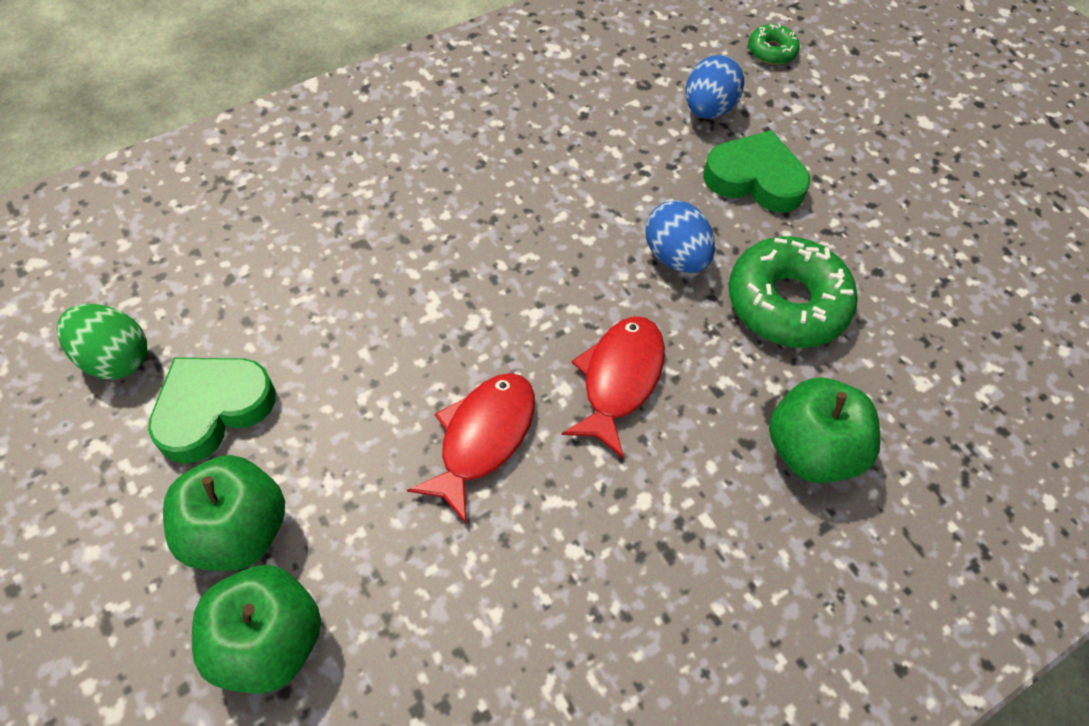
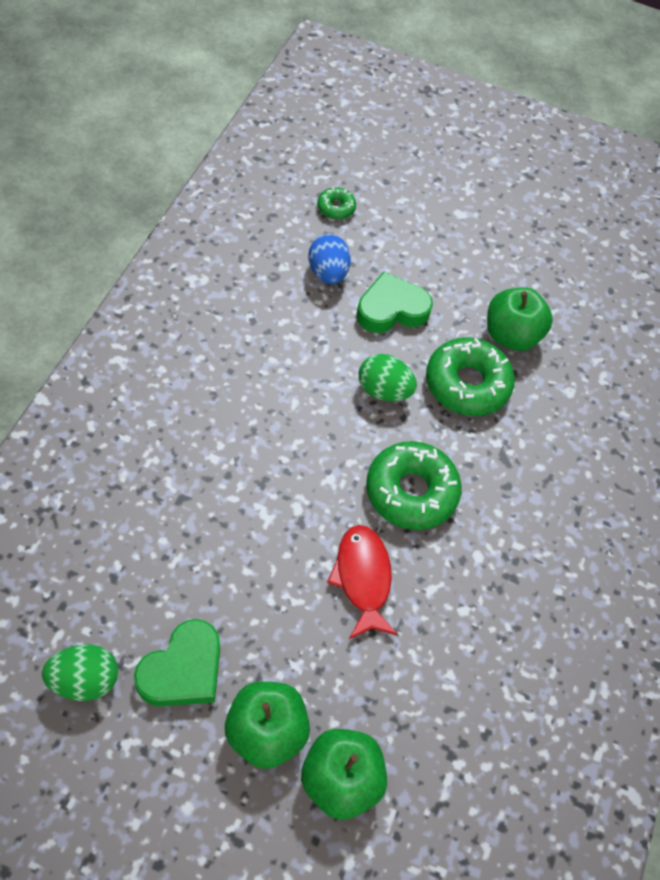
camera: 40 degrees left, 0 degrees up
(212, 409) = (183, 670): green heart -> green heart turned 150 degrees counterclockwise
(619, 380) = (411, 491): red fish -> green donut
(675, 256) = (384, 390): blue egg -> green egg
(811, 450) = (541, 469): green apple -> green apple (511, 335)

